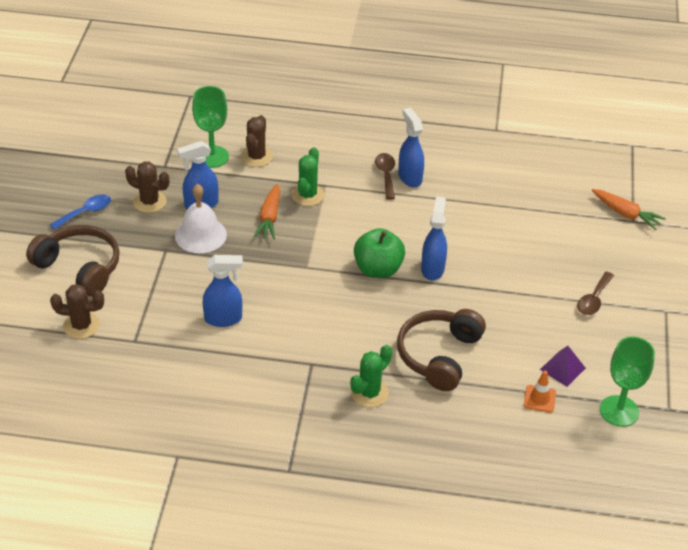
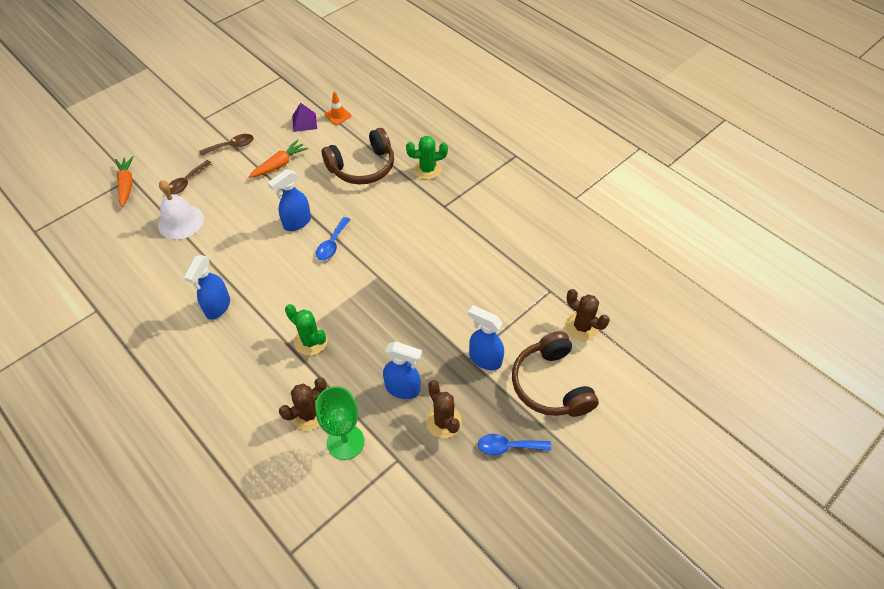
camera: 140 degrees left, 10 degrees up
(200, 235) = (429, 356): white bell -> white bell (181, 222)
(223, 319) = (473, 270): blue spray bottle -> blue spray bottle (485, 359)
(269, 217) = (361, 338): orange carrot -> orange carrot (279, 164)
(307, 195) = (310, 341): green cactus -> green cactus turned 75 degrees clockwise
(378, 269) = (332, 244): green apple -> blue spoon
(386, 175) = (231, 321): brown spoon -> brown spoon (186, 182)
(619, 411) = (306, 88): green goblet -> none

